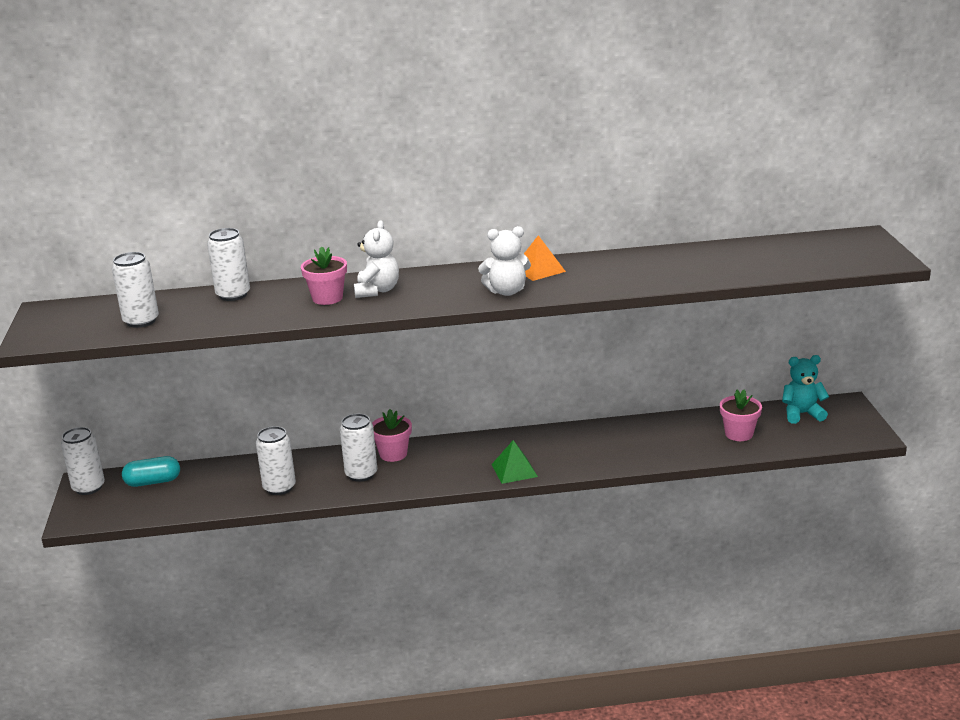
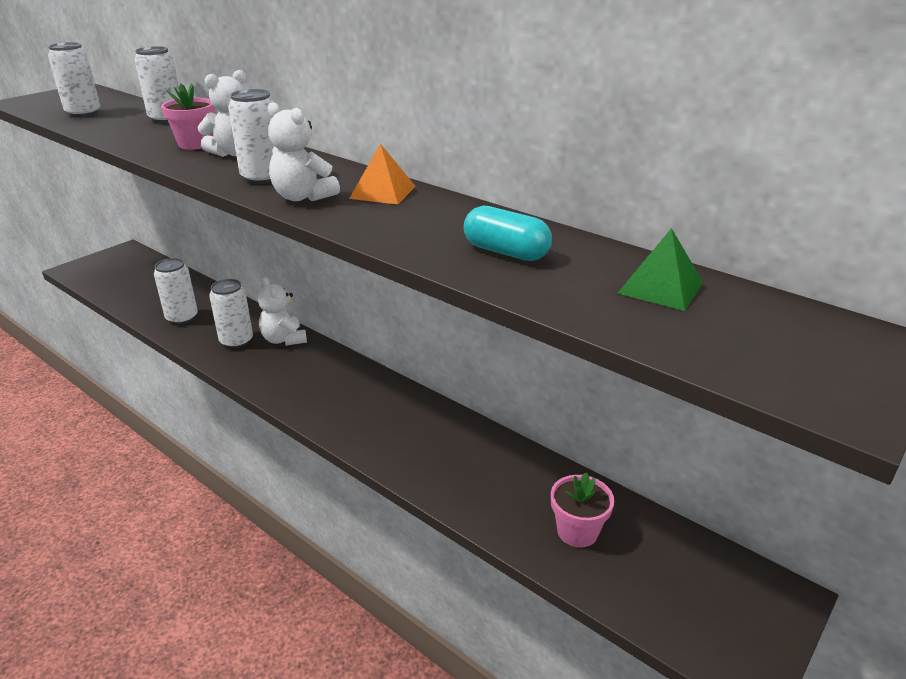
camera: 45 degrees right, 5 degrees up
(88, 487) = (119, 254): white can -> white can (262, 178)
(153, 482) = (146, 270): turquoise capsule -> turquoise capsule (506, 252)
(393, 454) = (284, 339): pink flower pot -> white teddy bear
(514, 470) = (323, 413): green pyramid -> green pyramid (660, 287)
(802, 414) = (697, 564): turquoise teddy bear -> none

